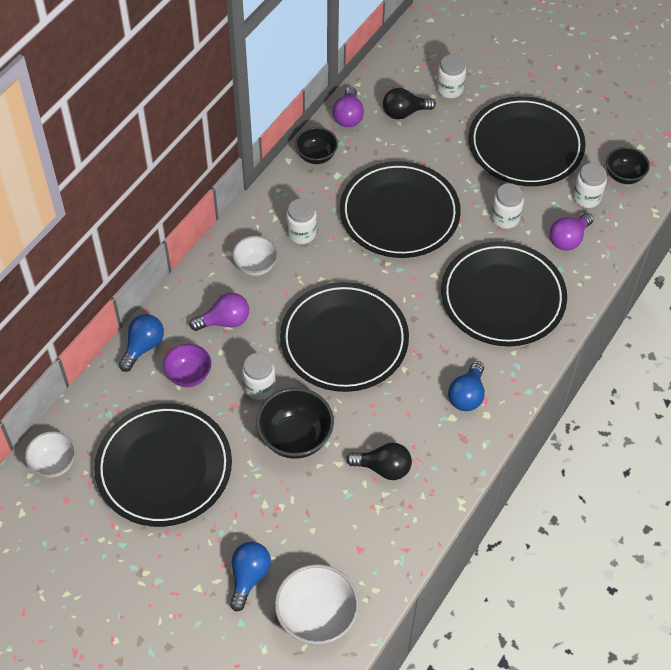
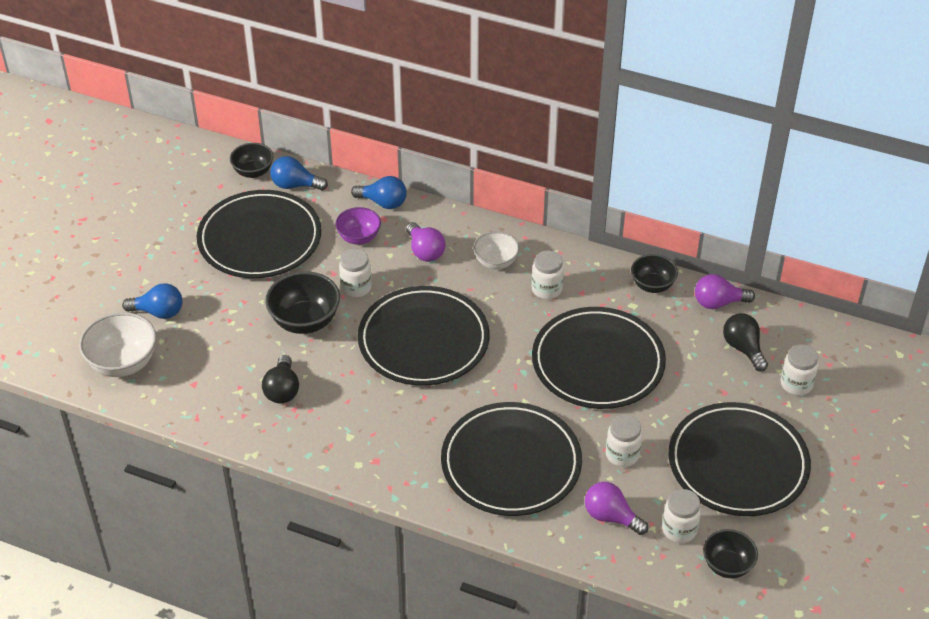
camera: 80 degrees right, 10 degrees down
(54, 464) = (253, 172): white bowl -> black bowl
(467, 395) = (379, 445): blue light bulb -> blue light bulb (295, 185)

